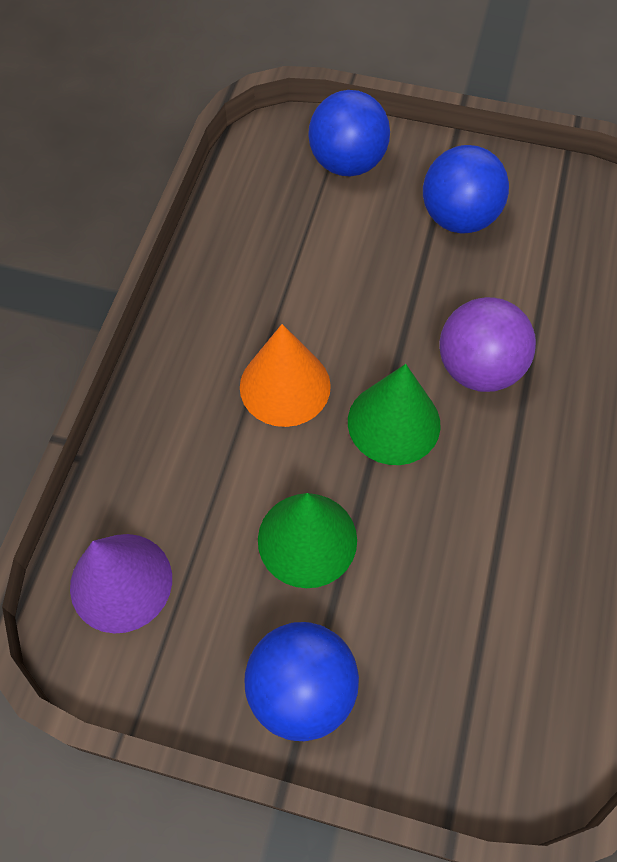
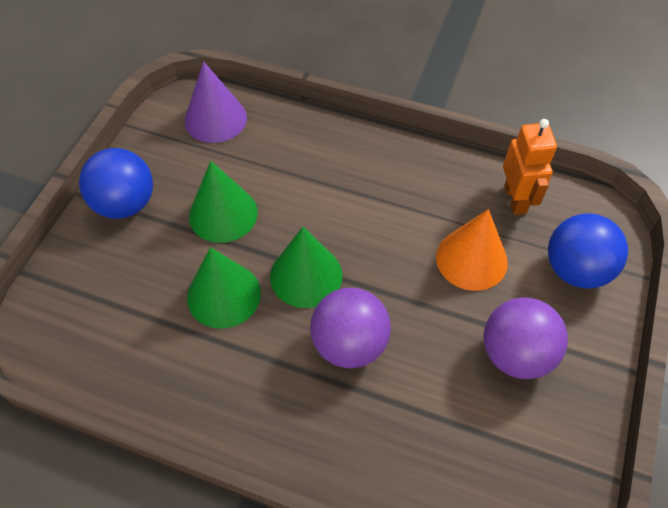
camera: 95 degrees right, 5 degrees down
(255, 210) = (515, 199): none -> orange robot
(285, 386) = (345, 209): orange cone -> orange cone (471, 259)
(437, 517) = (224, 295): none -> green cone
(458, 218) = (515, 354): blue ball -> purple ball

